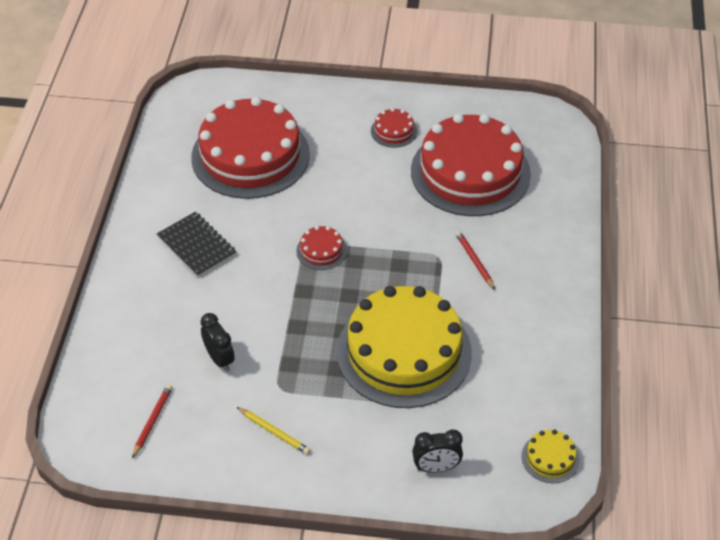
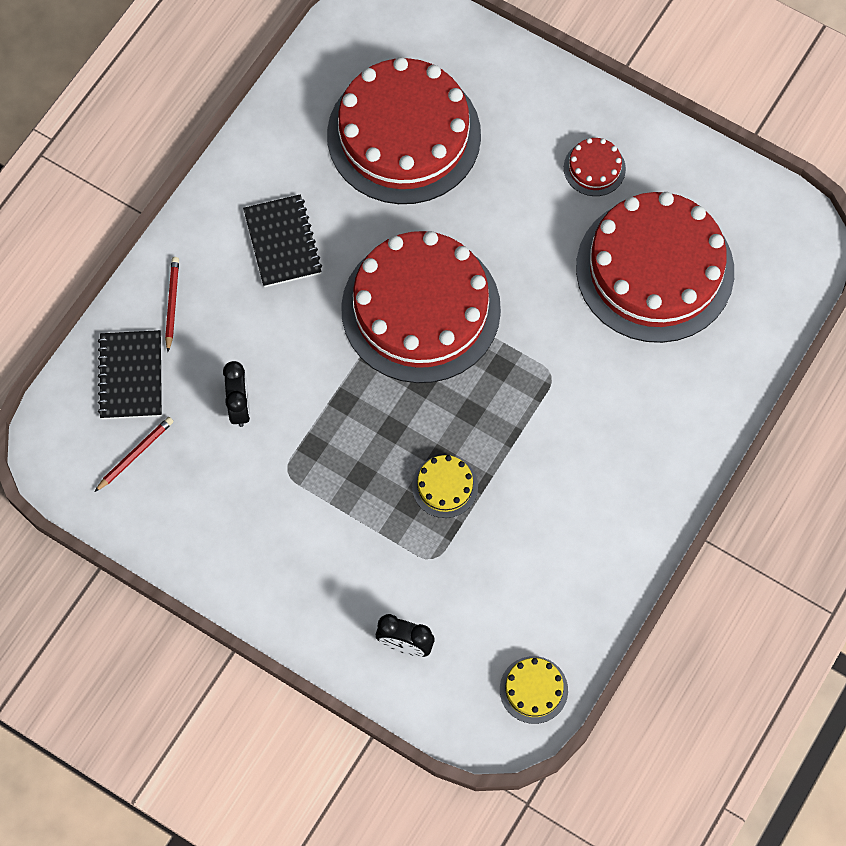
camera: 25 degrees right, 20 degrees up
(122, 370) = (131, 376): none -> black notebook
(274, 432) = (255, 525): yellow pencil -> none
(321, 250) = (420, 309): red cake -> red cake, size x2.49
(404, 352) = (445, 486): yellow cake -> yellow cake, size x0.40
(474, 260) = (590, 399): red pencil -> red pencil (172, 303)

